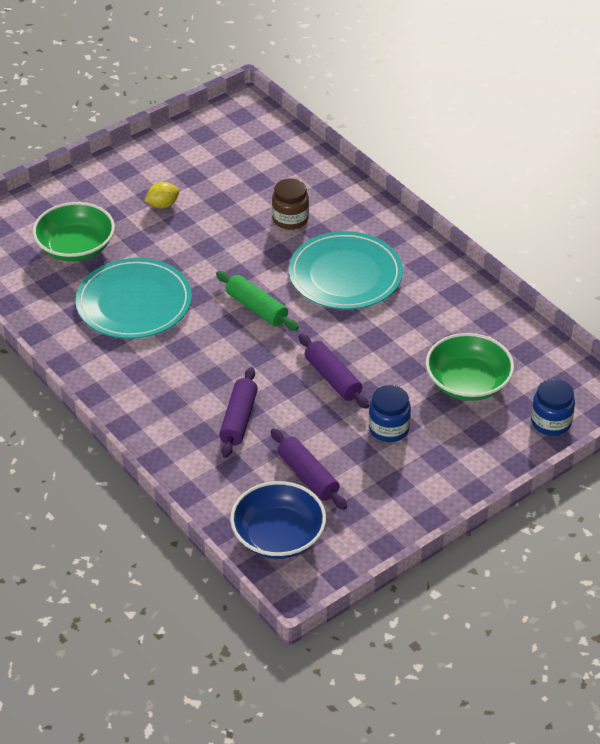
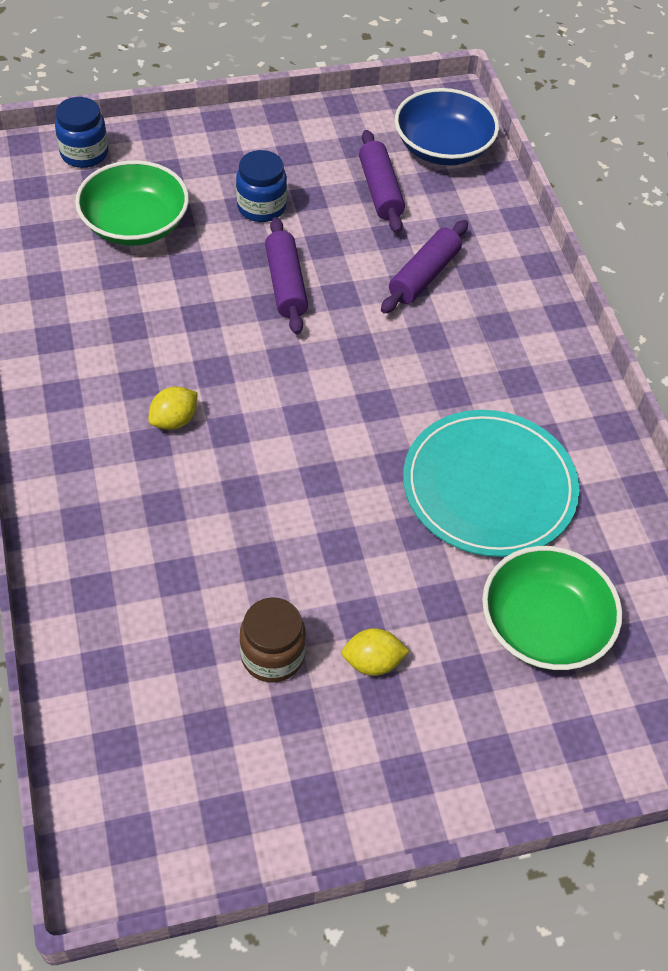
camera: 160 degrees left, 10 degrees up
(256, 308) = (324, 413): green rolling pin -> none
(290, 219) = (189, 549): brown jar -> brown jar (272, 655)
(345, 275) = (174, 420): turquoise plate -> yellow lemon

